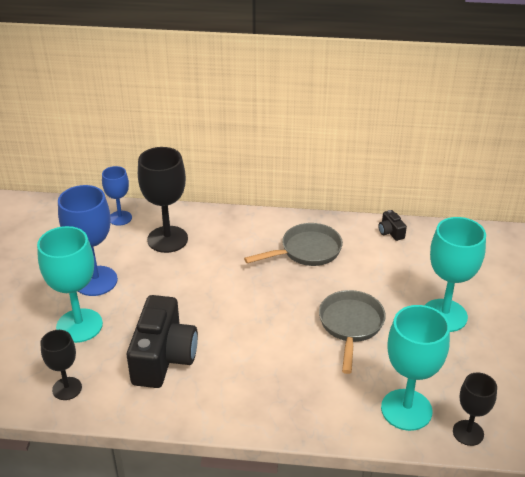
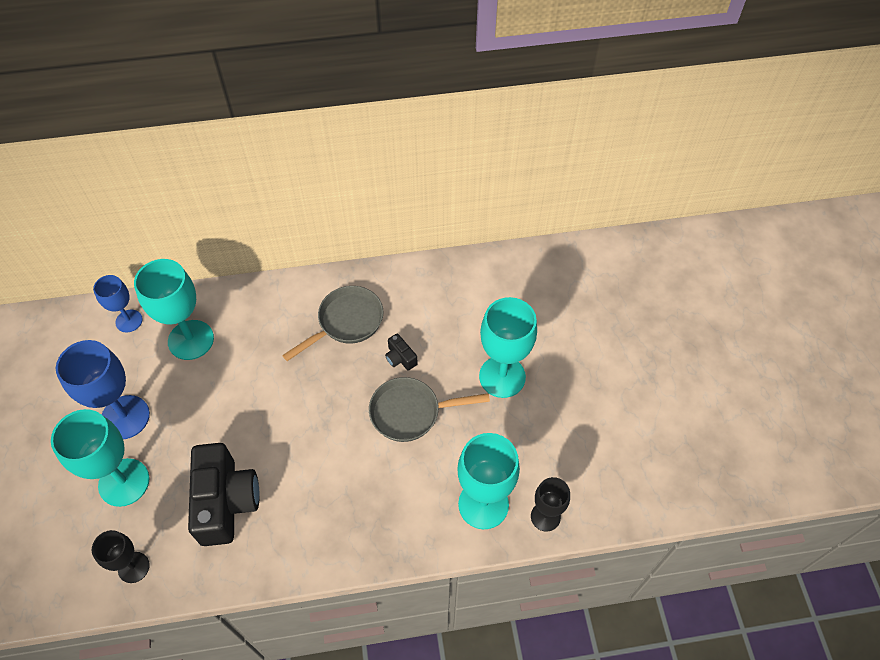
camera: 15 degrees left, 20 degrees up
(167, 239) = (191, 340): black goblet -> turquoise goblet
(350, 325) = (411, 412): grey pan -> grey pan turned 90 degrees counterclockwise
(390, 232) = (430, 276): black camera -> black camera (400, 358)

